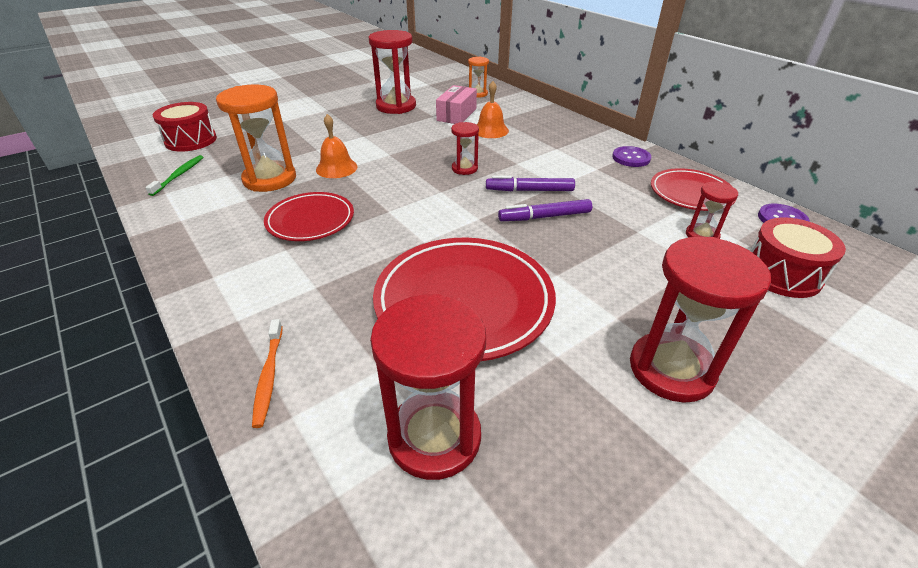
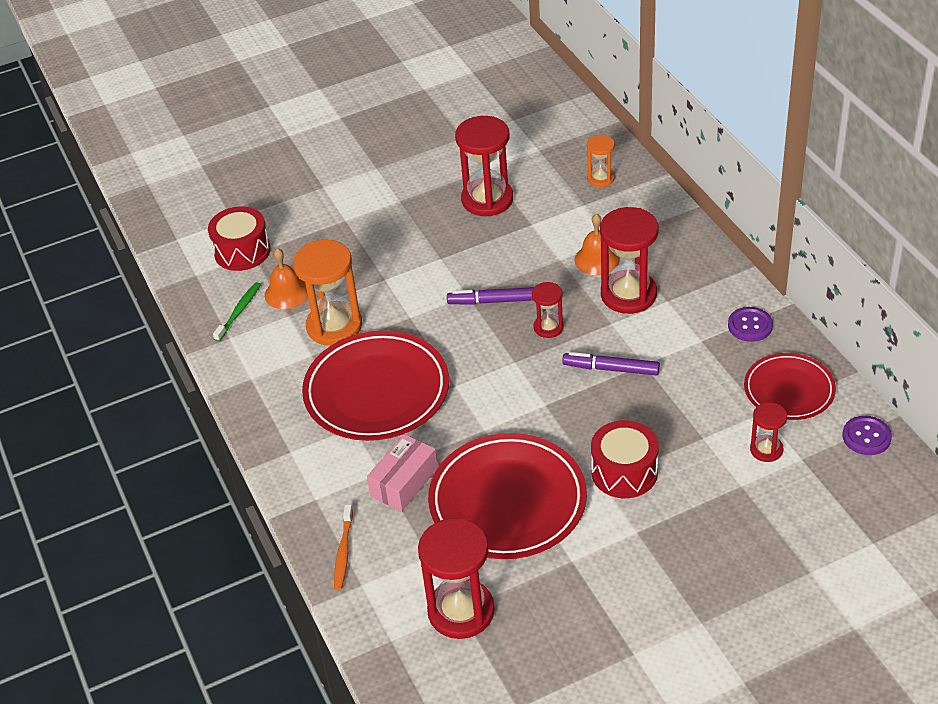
camera: 15 degrees right, 5 degrees up
(310, 220) = (377, 391): red plate -> red plate, size x1.67
(336, 168) = (406, 314): orange bell -> orange bell (287, 293)
(456, 115) = (562, 224): pink box -> pink box (404, 482)
(545, 217) = (614, 409): purple marker -> purple marker (493, 301)
(671, 369) = (659, 582): red hourglass -> red hourglass (628, 294)
(782, 274) = (817, 503): red drum -> red drum (624, 472)

